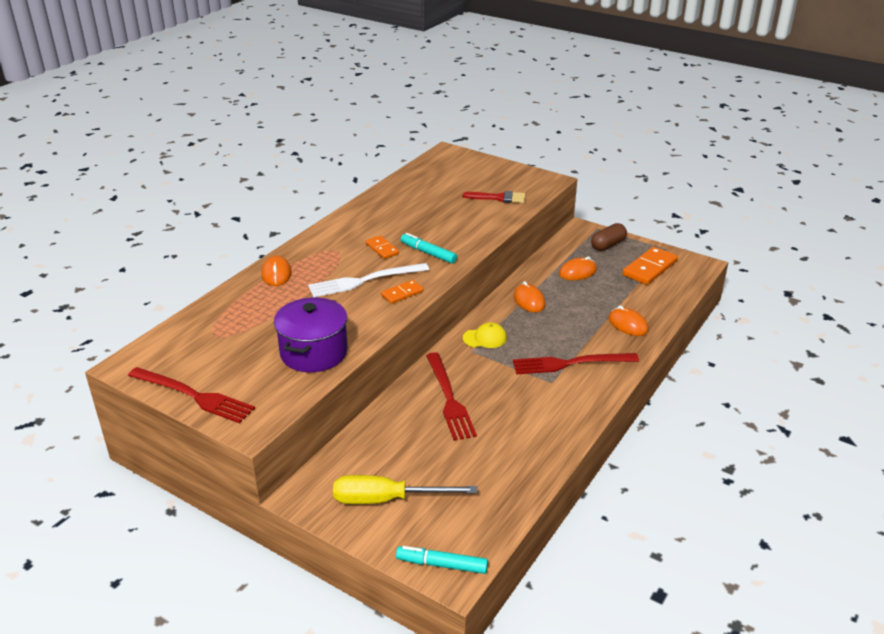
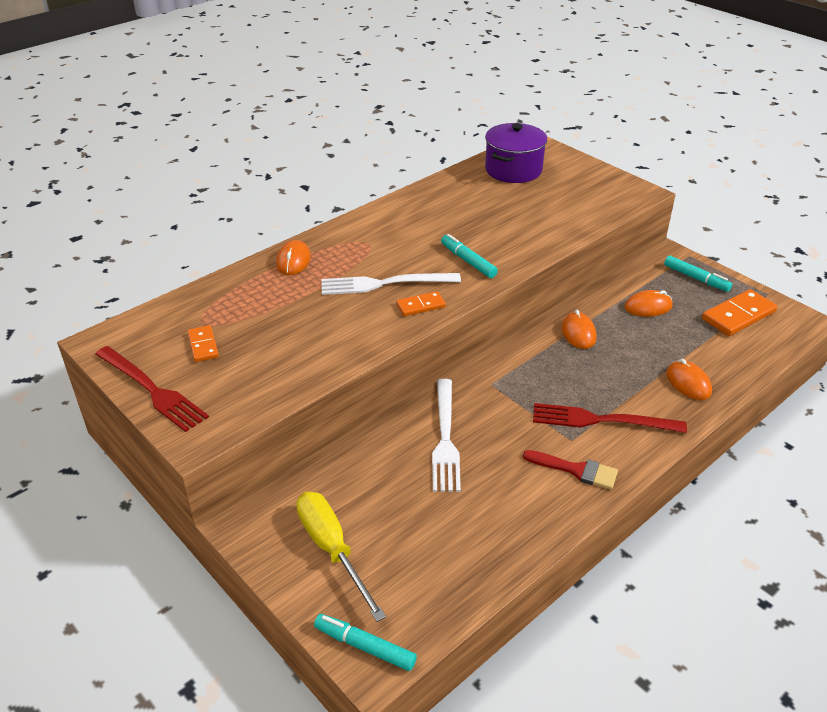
camera: 15 degrees right, 5 degrees up
(314, 352) = (297, 361): purple pot -> purple pot (513, 170)
(382, 249) = (418, 248): orange domino -> orange domino (203, 345)
(387, 499) = (332, 549): yellow screwdriver -> yellow screwdriver turned 45 degrees clockwise
(449, 399) = (445, 438): red fork -> white fork
(485, 338) = (511, 371): yellow cap -> none
(499, 198) = (573, 206): red brush -> red brush (576, 470)
(608, 245) = (696, 278): brown capsule -> turquoise marker

